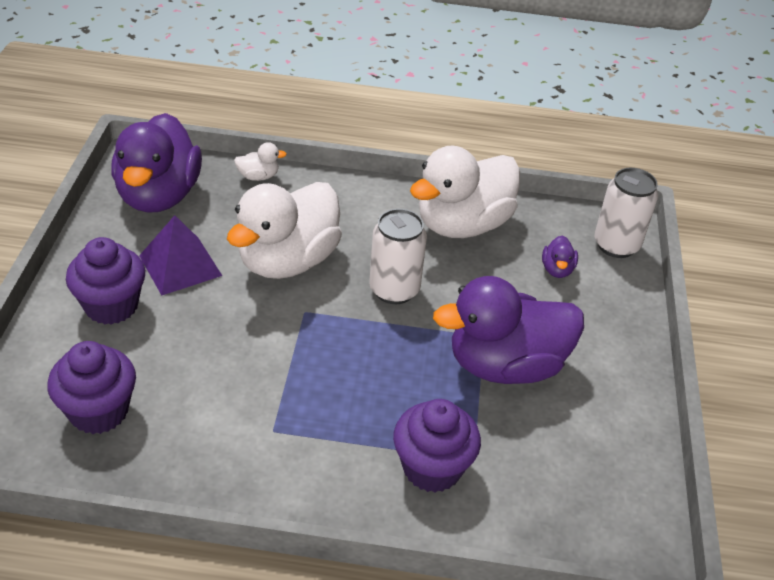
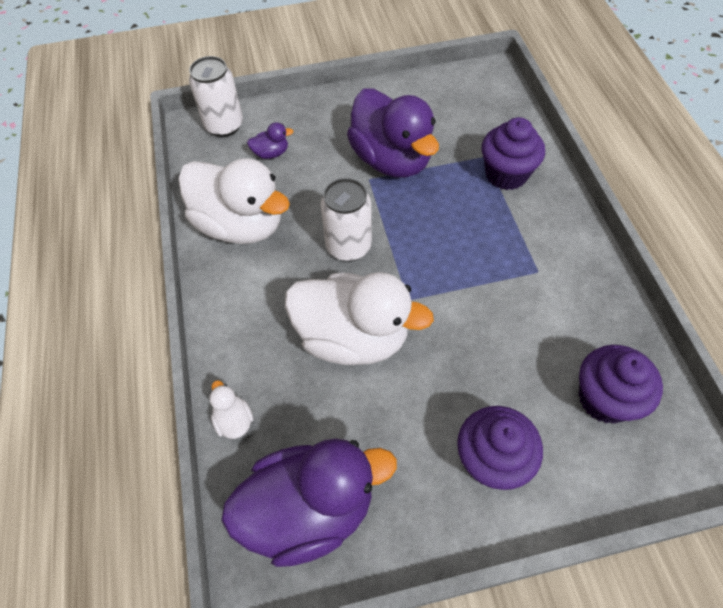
camera: 105 degrees left, 15 degrees up
(180, 265) = (406, 427): purple pyramid -> none

